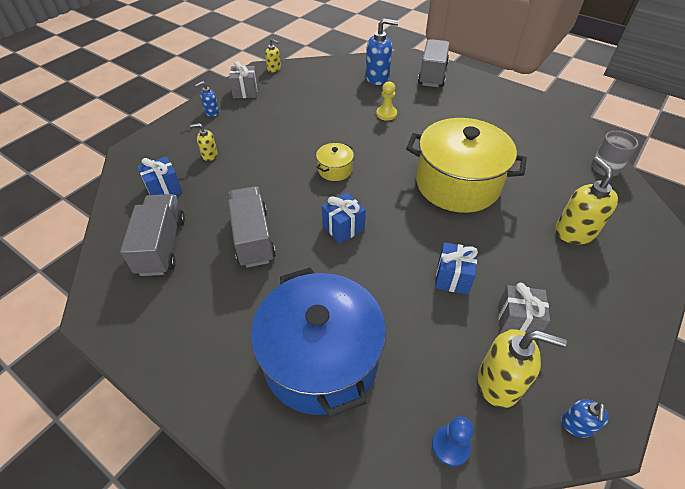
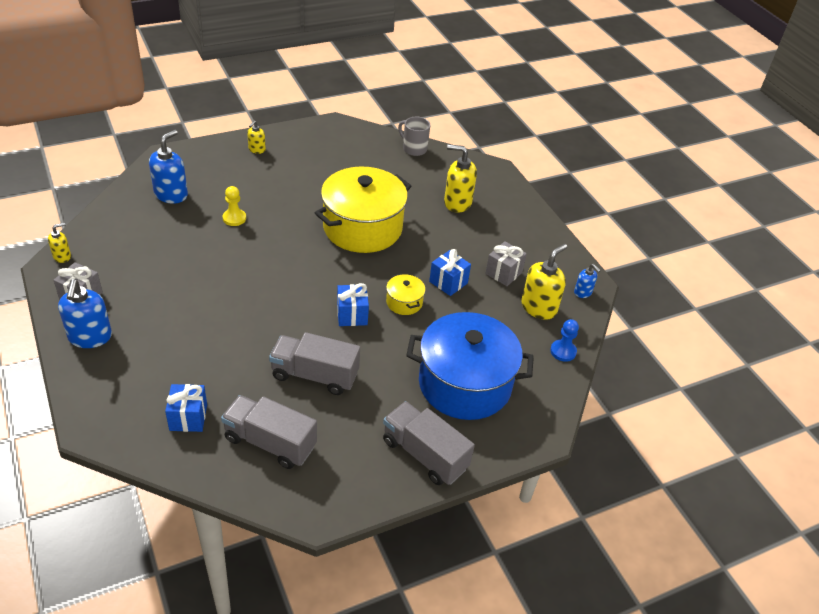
camera: 65 degrees left, 5 degrees down
(209, 155) = (167, 365): yellow soap dispenser -> yellow soap dispenser (256, 149)
(211, 112) = (90, 337): blue soap dispenser -> blue soap dispenser, size x1.85
(335, 170) = (278, 287): yellow pot -> yellow pot (404, 302)
(432, 75) = (208, 160): grey truck -> grey truck (424, 454)

